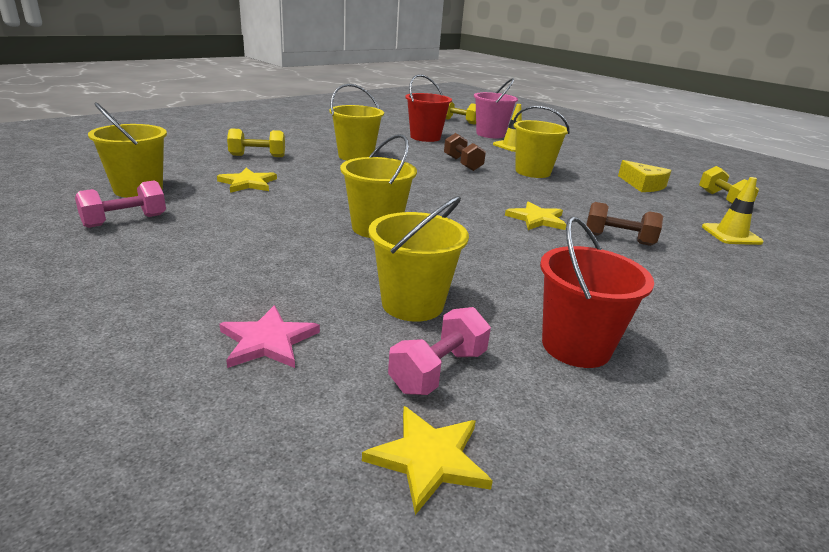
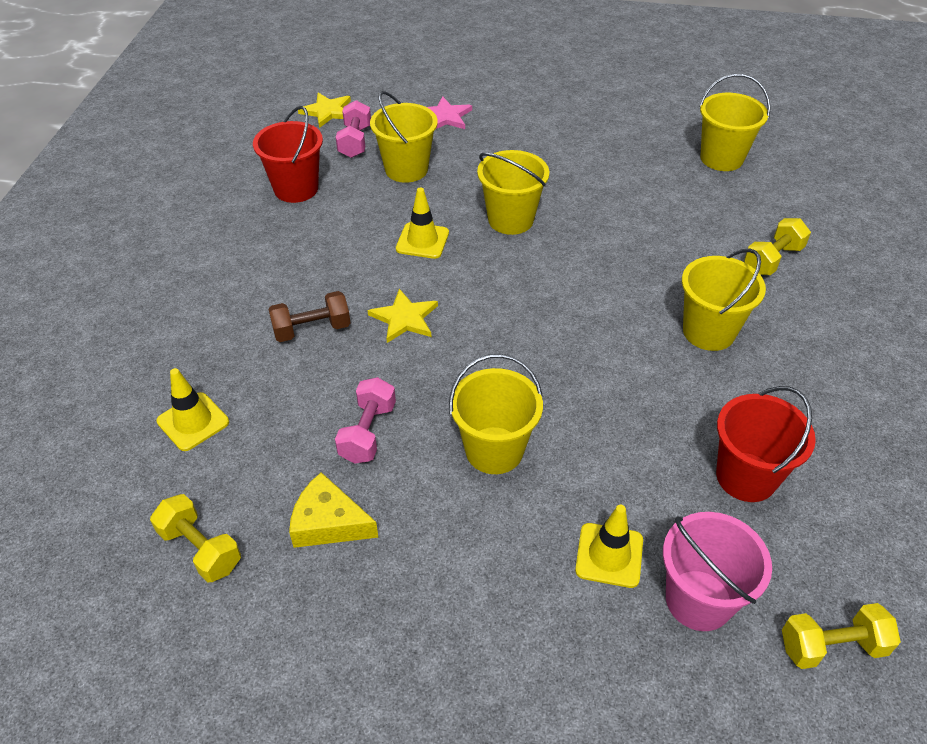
camera: 145 degrees right, 20 degrees up
(125, 221) = (655, 133): pink dumbbell -> pink dumbbell (368, 432)
(248, 183) = (685, 213): yellow star -> none
(462, 164) = (592, 407): brown dumbbell -> none
(472, 246) = (422, 241): none -> yellow traffic cone

